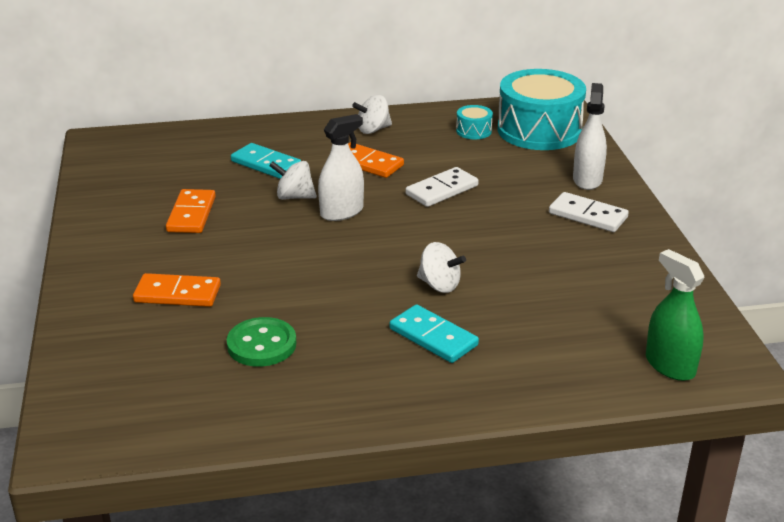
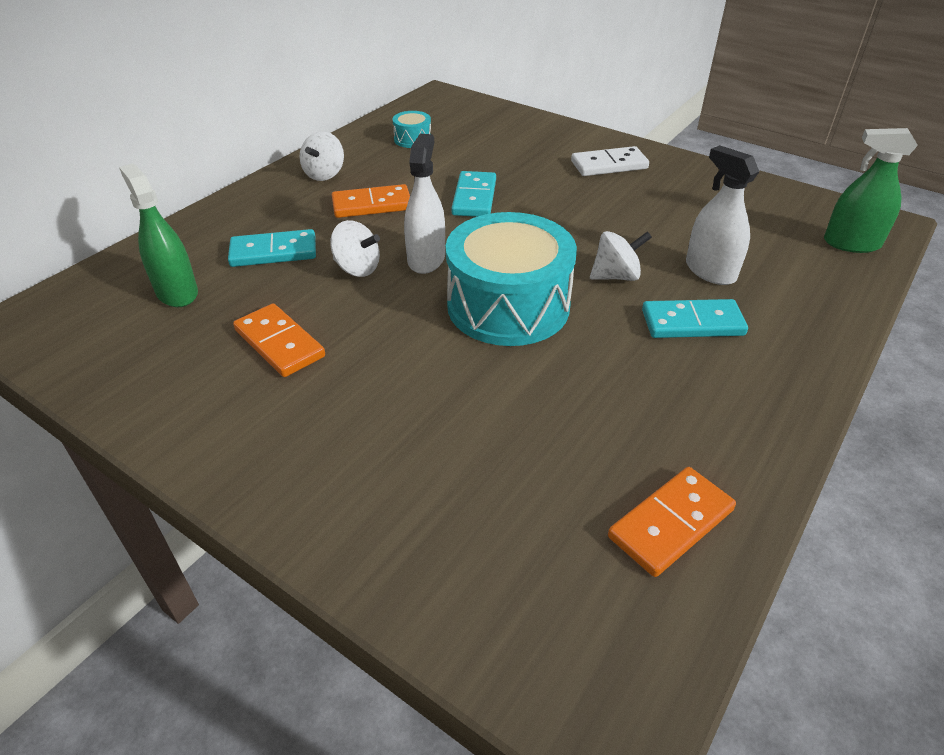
camera: 45 degrees left, 10 degrees up
(177, 294) = (412, 436): orange domino -> orange domino (670, 523)
(186, 161) = (177, 292): none -> green spray bottle
(261, 344) = (584, 429): green button -> none
(294, 197) = (357, 268): white spinning top -> white spinning top turned 120 degrees counterclockwise
(442, 190) = (474, 197): white domino -> turquoise domino
(539, 130) = (461, 118): turquoise drum -> turquoise drum (508, 306)
(587, 180) = (560, 139): white spray bottle -> white spray bottle (710, 271)

